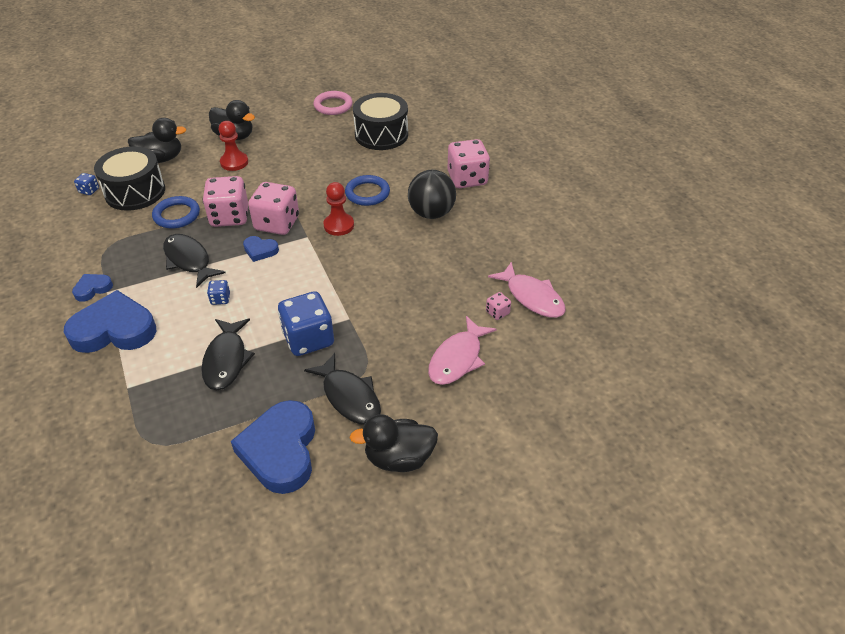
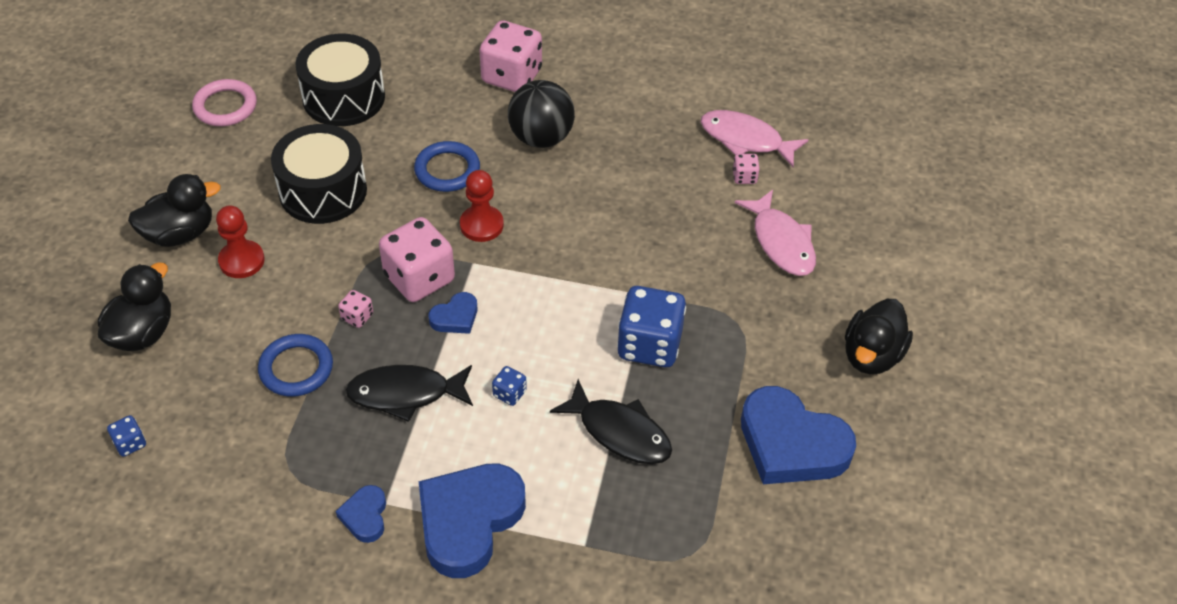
camera: 55 degrees left, 5 degrees up
(135, 192) = (192, 392): black drum -> black drum (323, 191)
(229, 217) = (357, 317): pink dice -> pink dice, size x0.44
(349, 397) = (763, 353): black fish -> none
(532, 297) = (746, 140): pink fish -> pink fish turned 150 degrees counterclockwise

